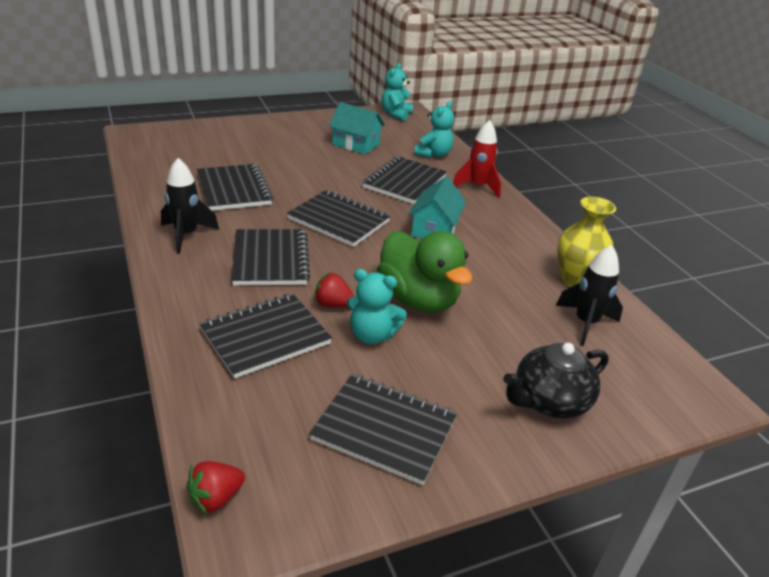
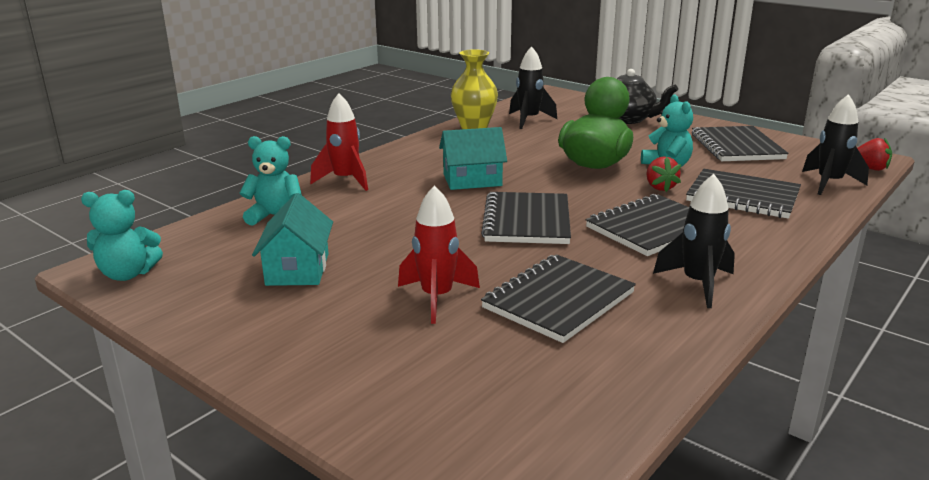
camera: 115 degrees left, 10 degrees down
(224, 420) = (829, 183): none -> black rocket
(281, 164) = (437, 298): none -> red rocket
(404, 182) = (384, 213): black notebook -> none

